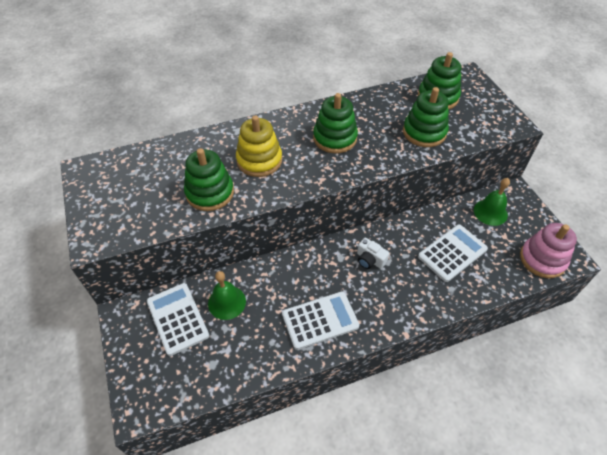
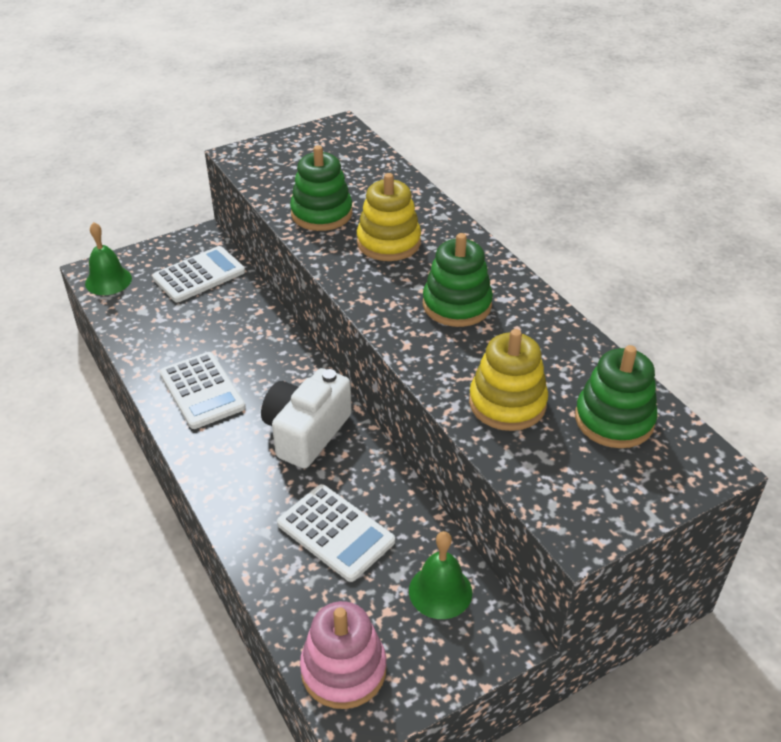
camera: 80 degrees right, 10 degrees down
(227, 302) = (223, 308): green bell -> green bell (108, 281)
(370, 260) = (306, 432): white camera -> white camera, size x1.97
(424, 132) = (507, 403): green stacking toy -> yellow stacking toy

